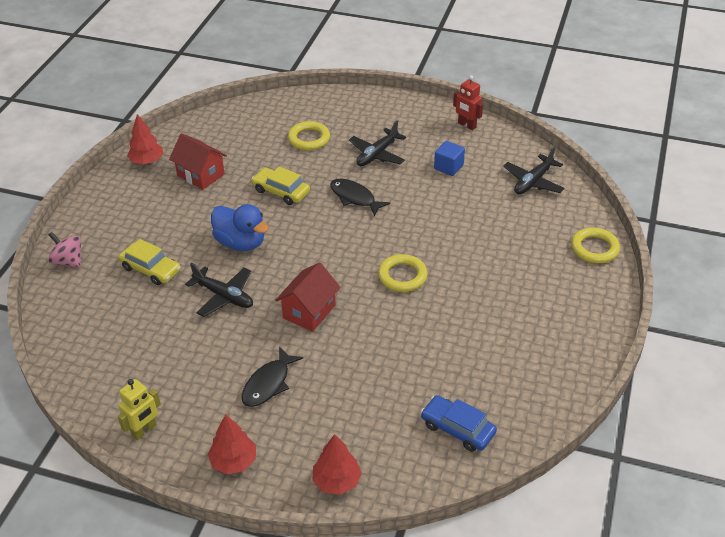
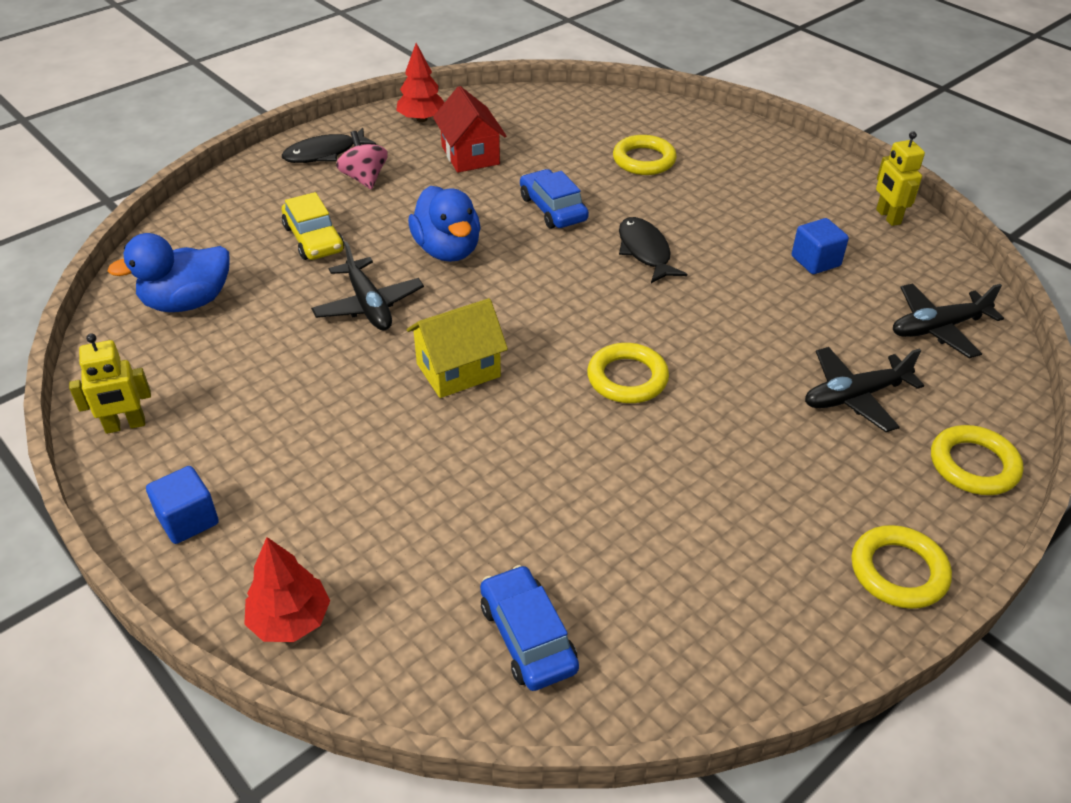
camera: 30 degrees right, 0 degrees up
(68, 261) = (234, 194): pink spinning top -> pink spinning top (364, 178)
(108, 343) = (187, 302): none -> blue duck
(234, 461) = (188, 520): red tree -> blue cube
(268, 384) = (323, 439): black fish -> black fish (324, 153)
(281, 191) = (553, 209): yellow car -> blue car
(309, 311) = (458, 370): red house -> yellow house
(377, 154) = (722, 209): black plane -> black plane (855, 396)
(466, 125) = (888, 217): red robot -> yellow robot
(596, 316) = (898, 571): none -> yellow ring

